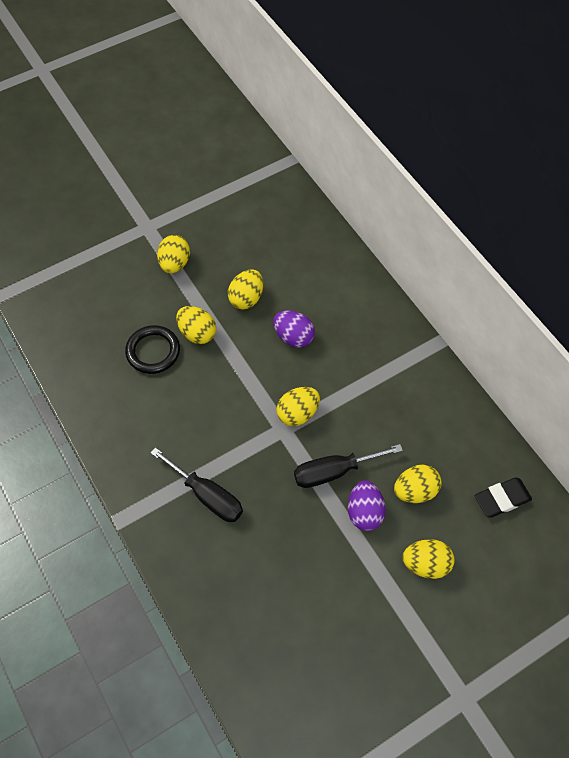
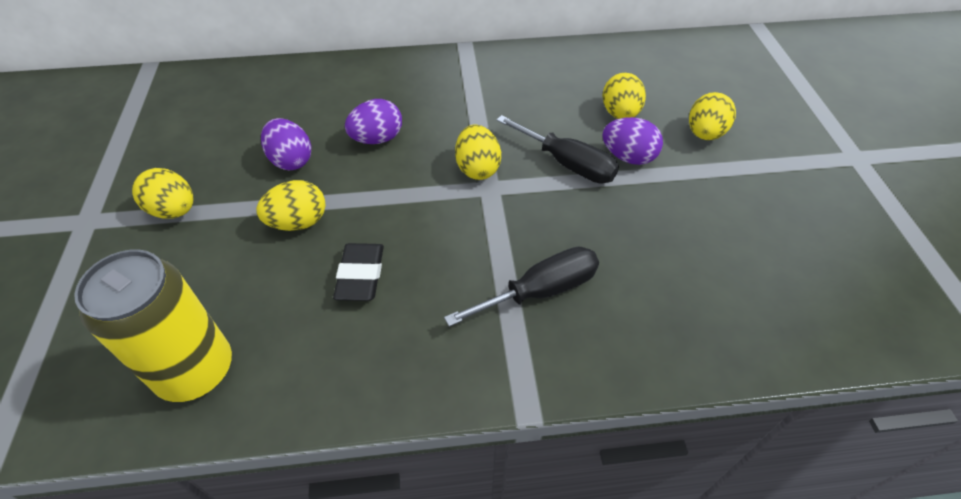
camera: 65 degrees left, 10 degrees down
(80, 345) = (195, 370): none -> yellow can
(153, 351) = (285, 279): black ring -> none
(246, 298) = (291, 160): yellow egg -> purple egg
(334, 471) = (567, 164): black screwdriver -> black screwdriver turned 60 degrees counterclockwise
(502, 499) = (654, 65): black eraser -> black eraser (360, 275)

